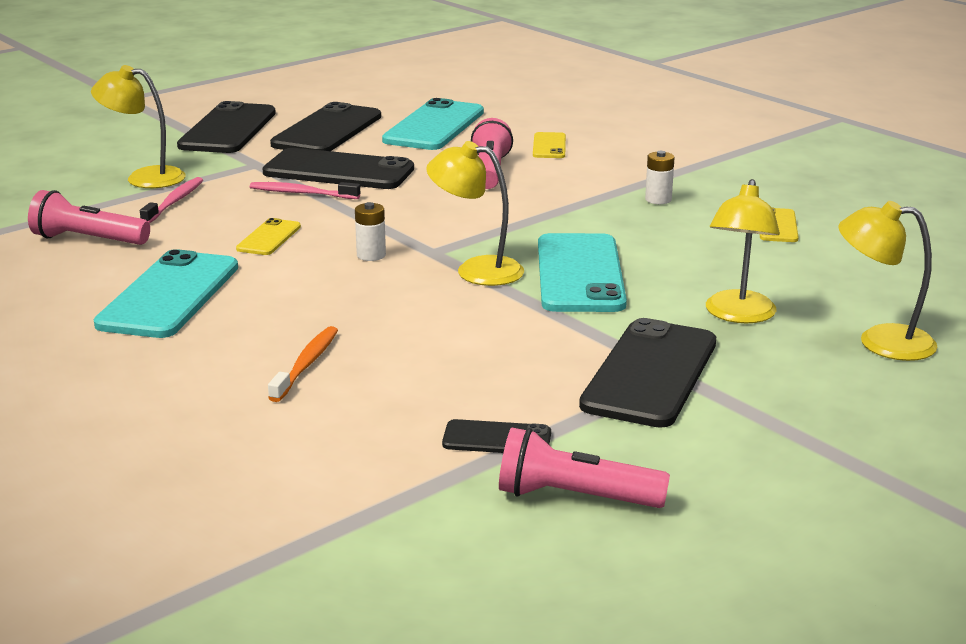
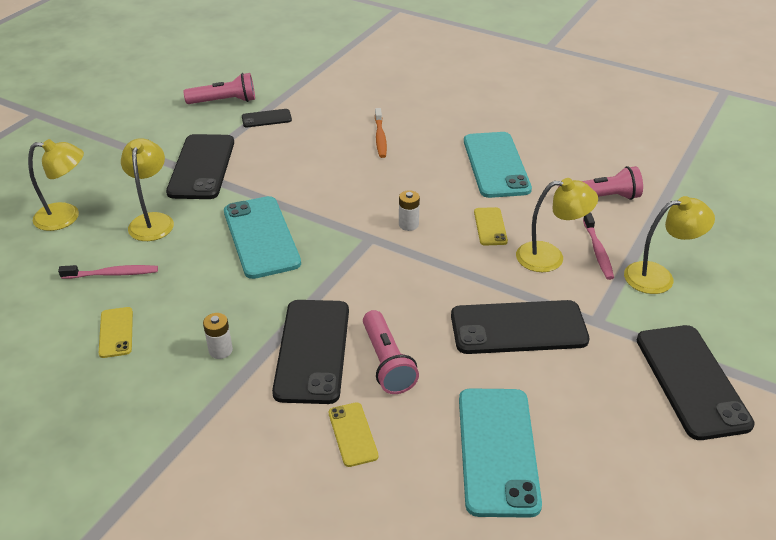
camera: 160 degrees right, 15 degrees up
(302, 193) = (517, 285): pink toothbrush -> pink toothbrush (112, 274)
(327, 130) = (597, 406): black phone -> black phone (312, 350)
(476, 270) = (331, 226): yellow lamp -> yellow lamp (550, 257)

